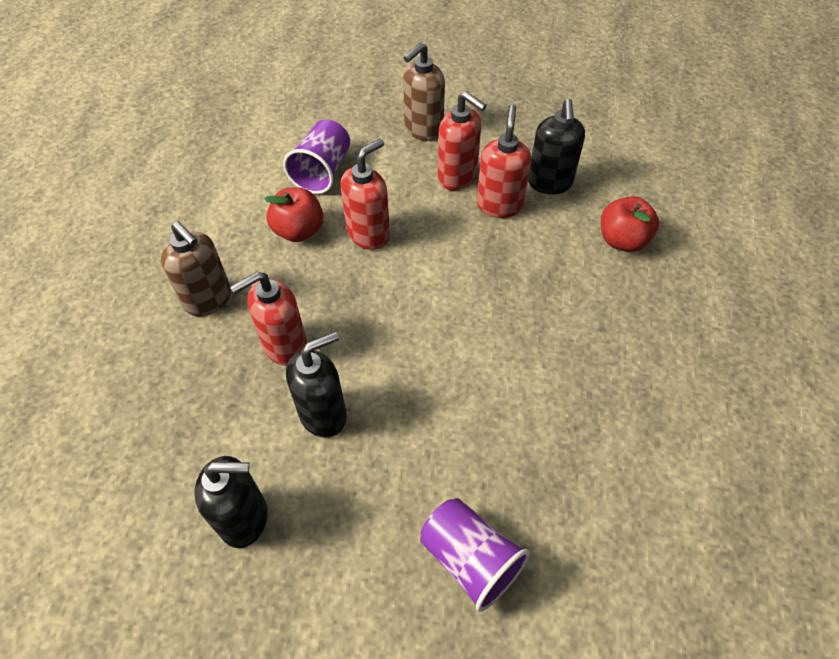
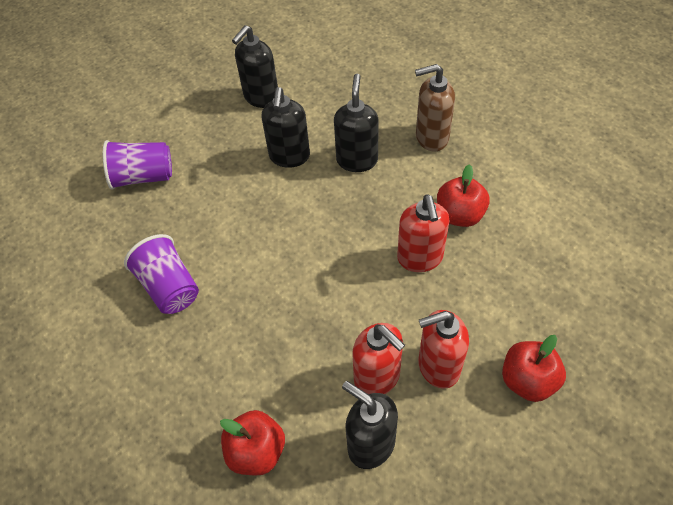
camera: 130 degrees right, 0 degrees up
(284, 346) = (357, 160): red soap dispenser -> black soap dispenser
(322, 171) = (521, 264): purple cup -> purple cup (169, 287)
(423, 129) = (528, 380): brown soap dispenser -> red apple

